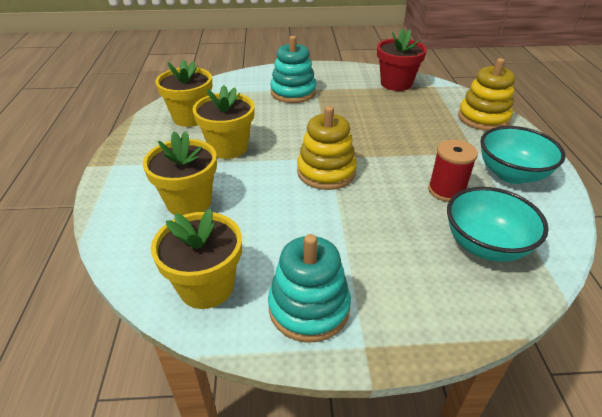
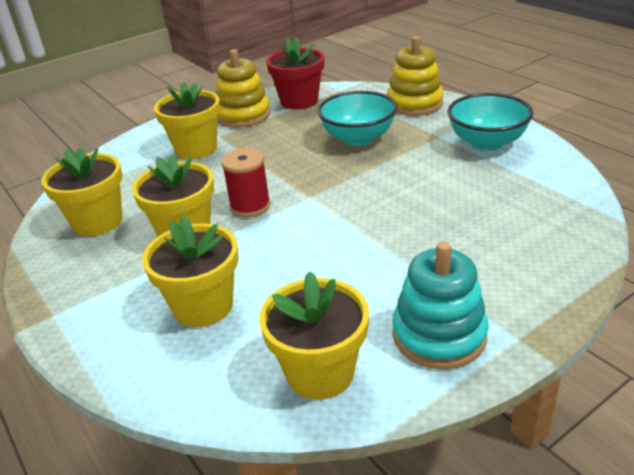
camera: 30 degrees left, 5 degrees down
(293, 92) = (196, 149): turquoise stacking toy -> yellow flower pot
(326, 172) = (321, 211): yellow stacking toy -> yellow stacking toy (243, 115)
(446, 190) = (449, 179): red spool -> red spool (250, 206)
(485, 245) = (526, 209): turquoise bowl -> turquoise bowl (358, 138)

